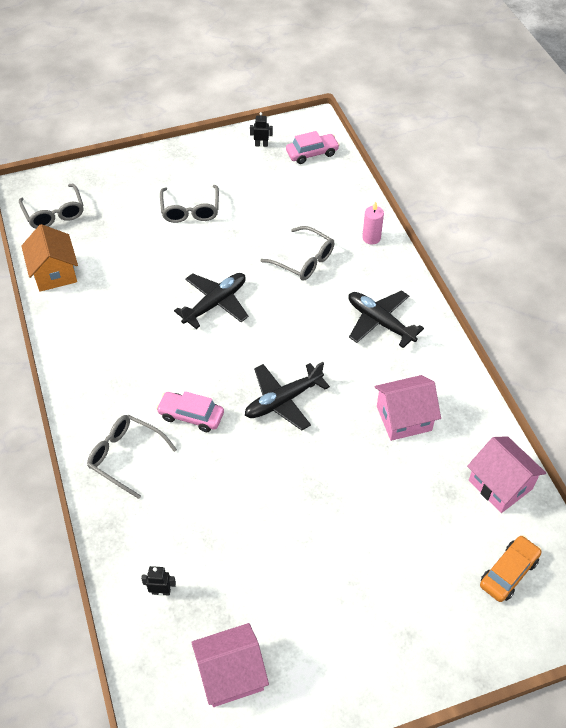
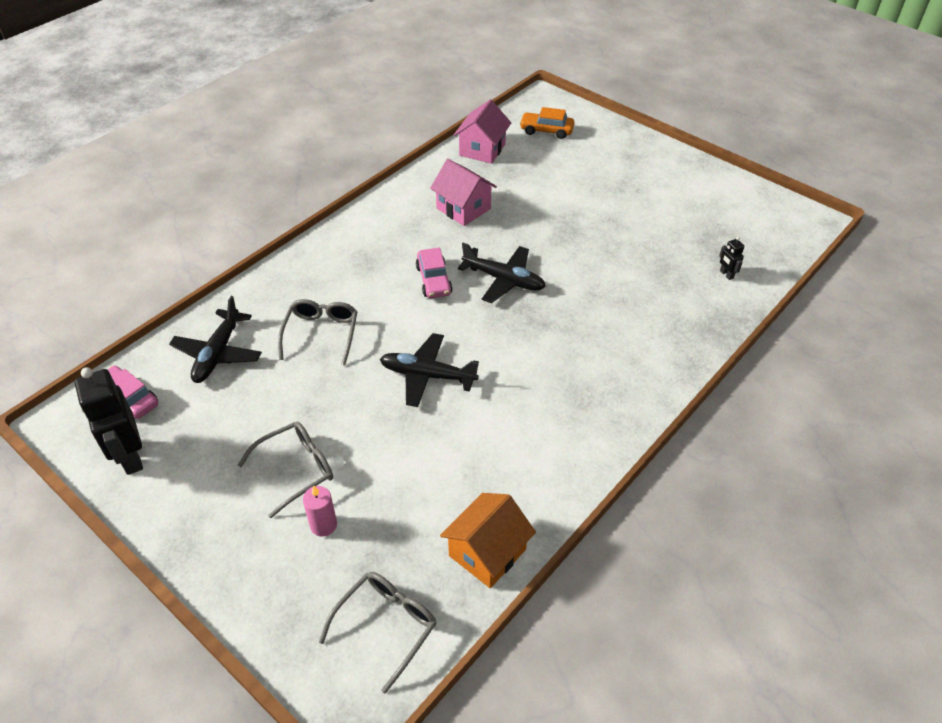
camera: 120 degrees left, 5 degrees down
(125, 456) = (647, 352): grey glasses -> none
(191, 416) = (570, 330): pink car -> pink car (434, 280)
(231, 674) = (737, 217): pink house -> none
(261, 145) = (130, 457): black robot -> black robot, size x2.27
(371, 238) = (257, 297): pink candle -> pink candle (323, 525)
(379, 322) = (369, 254): black plane -> black plane (218, 354)

